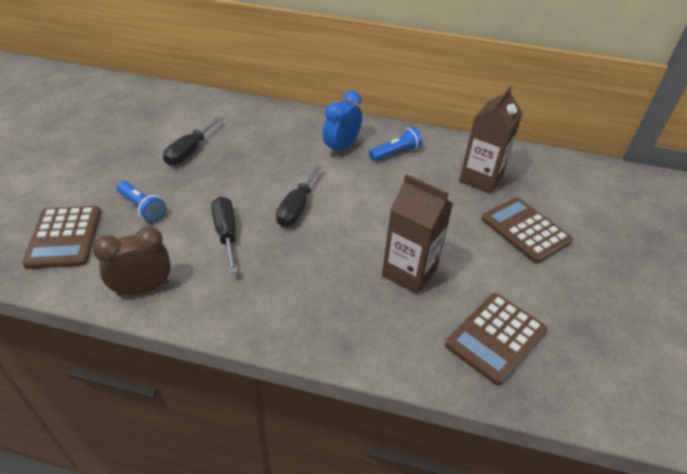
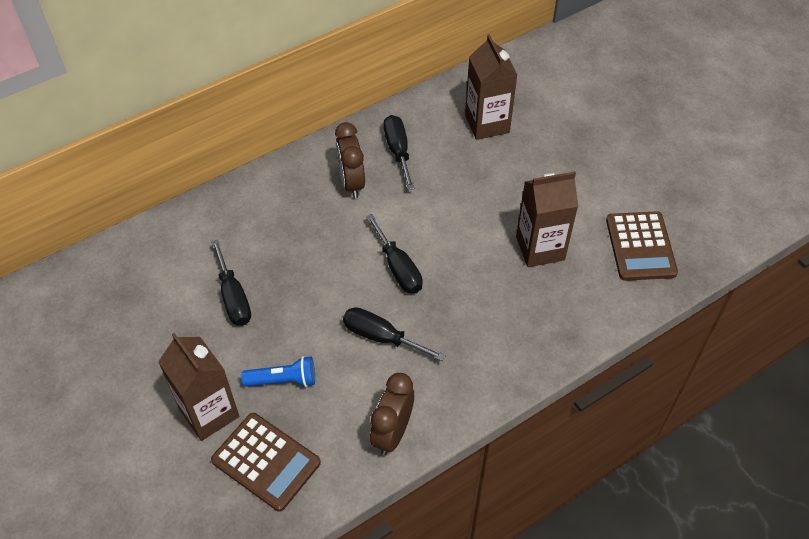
camera: 45 degrees left, 10 degrees up
(86, 191) = (209, 413): none -> brown carton
(341, 148) = (351, 183): blue clock -> brown clock
(395, 153) = (398, 151): blue flashlight -> black screwdriver
(525, 230) = (565, 146): brown calculator -> none

